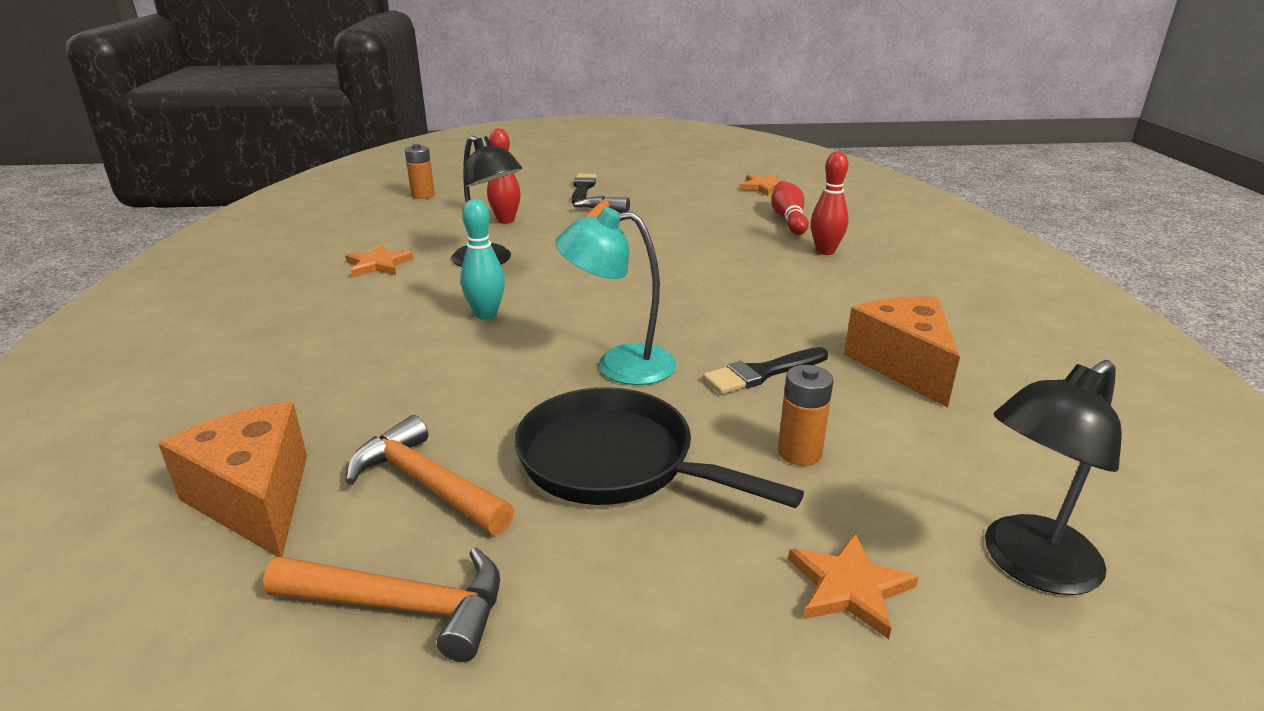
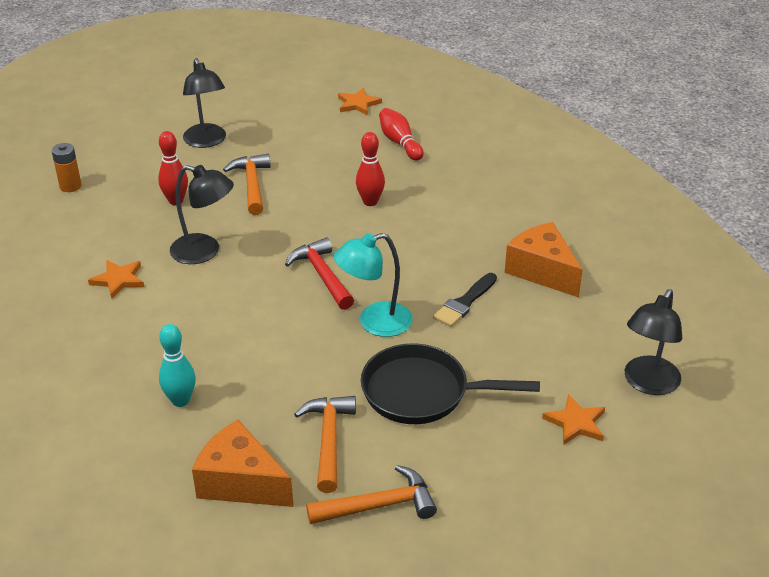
camera: 25 degrees left, 10 degrees up
(426, 483) = (329, 440): orange hammer -> orange hammer turned 75 degrees clockwise
(486, 314) = (250, 306): turquoise bowling pin -> turquoise bowling pin (180, 400)
(583, 188) = (207, 141): black brush -> black lamp
(597, 306) = (322, 275): none -> red hammer
(799, 453) = (515, 354): orange battery -> none
(825, 251) = (445, 174): red bowling pin -> red bowling pin (370, 202)

